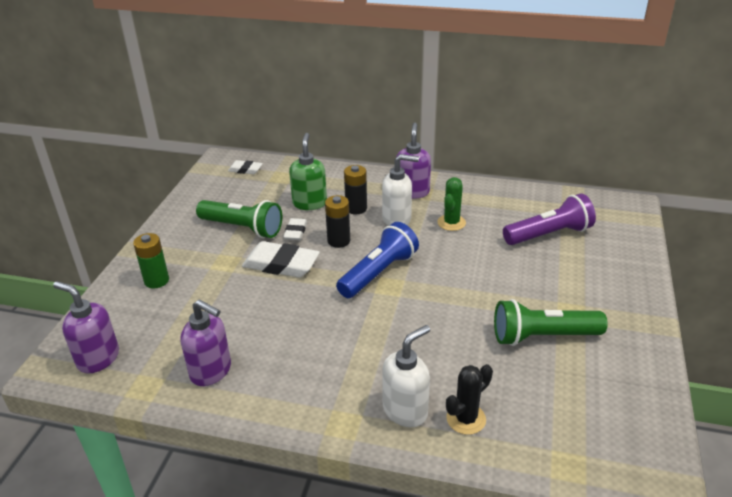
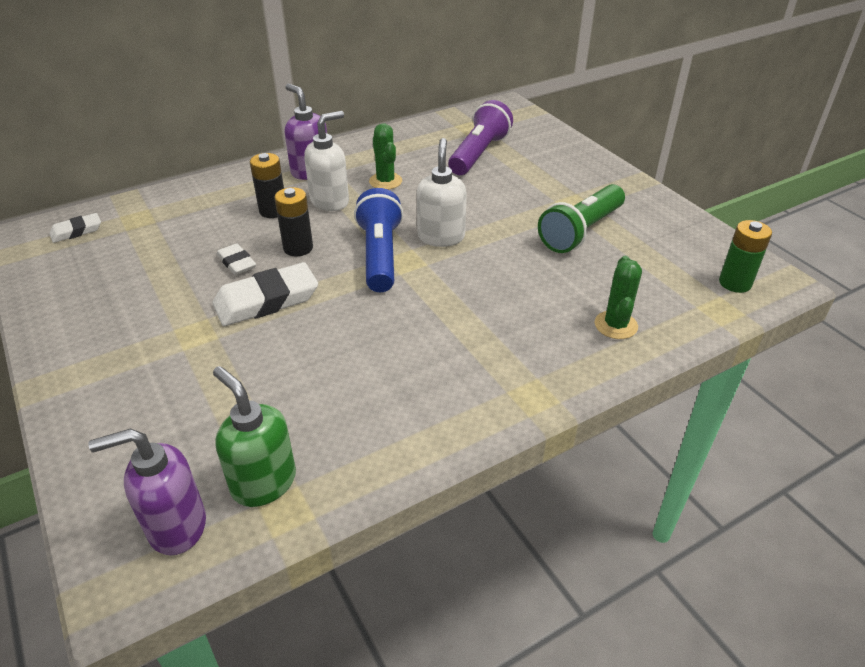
camera: 45 degrees left, 5 degrees up
(156, 281) = (130, 400): green battery -> green battery (735, 283)
(211, 371) = (341, 442): purple soap dispenser -> none
(243, 228) = (165, 290): green flashlight -> none
(309, 203) = (212, 229): green soap dispenser -> green soap dispenser (263, 482)
(405, 410) = (565, 350): white soap dispenser -> white soap dispenser (441, 237)
(466, 419) = (615, 325): black cactus -> green cactus

